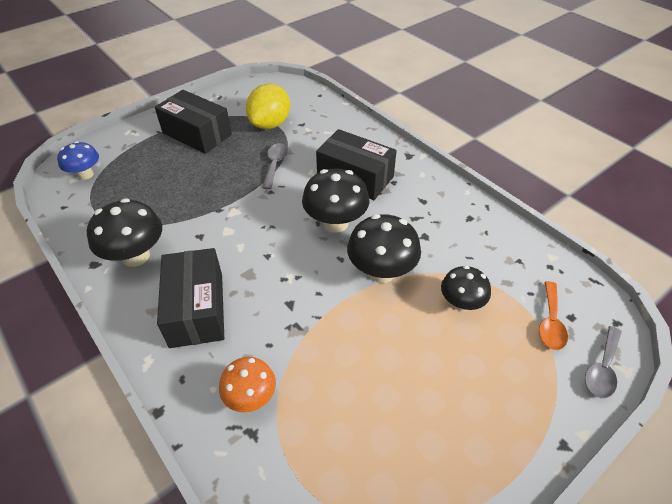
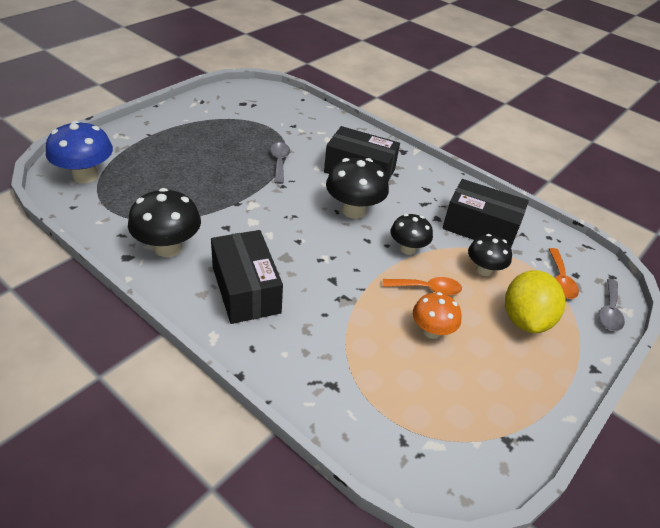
camera: 15 degrees left, 5 degrees down
(86, 174) = (85, 176): blue mushroom -> blue mushroom, size x1.56
(197, 134) = (190, 136): black box -> black box (480, 228)
(251, 397) = (322, 357): orange mushroom -> orange mushroom (431, 331)
(270, 124) = (262, 126): yellow lemon -> yellow lemon (525, 319)
(381, 272) = (407, 249): black mushroom -> black mushroom, size x0.64
(390, 322) = (427, 289): none -> orange spoon

